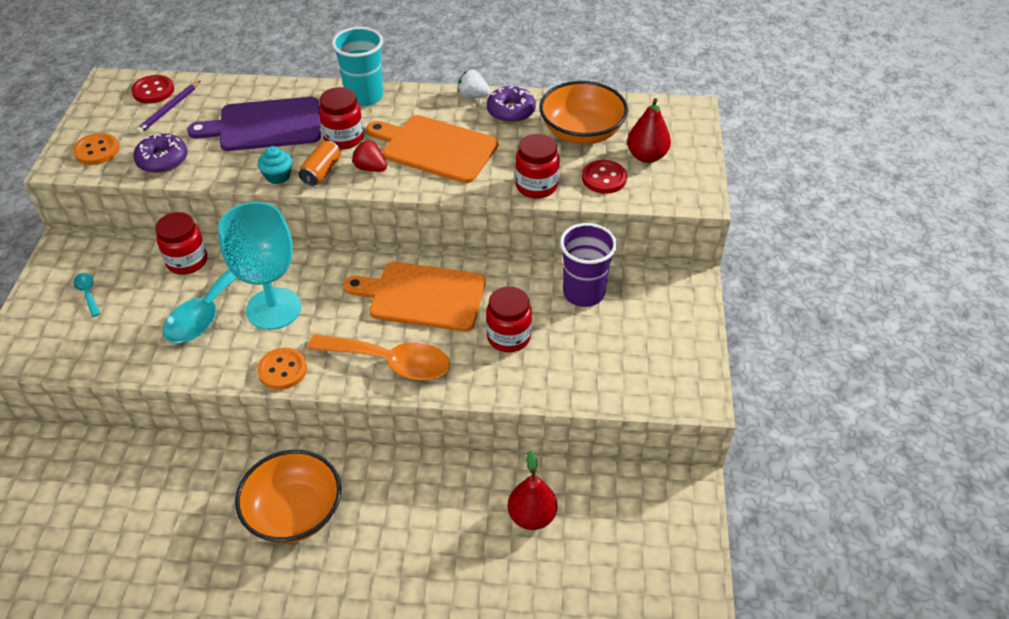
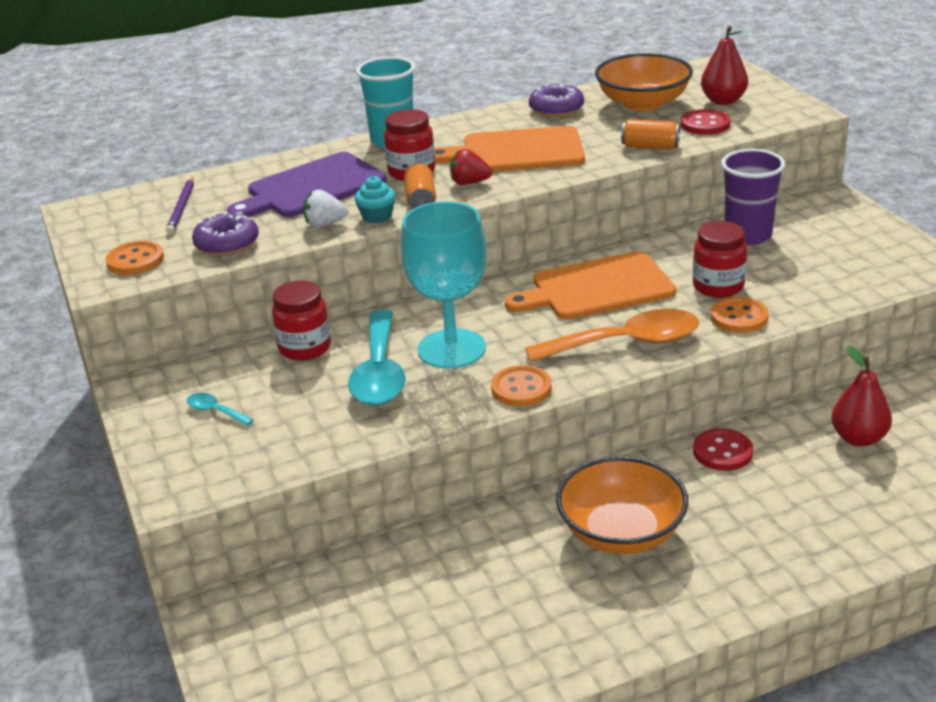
camera: 25 degrees left, 15 degrees down
(153, 91) = (143, 201): red button -> red button (722, 452)
(473, 96) = (504, 110): white strawberry -> white strawberry (325, 224)
(492, 376) = (739, 317): none -> orange button
(536, 186) = (650, 147): red jar -> orange can

